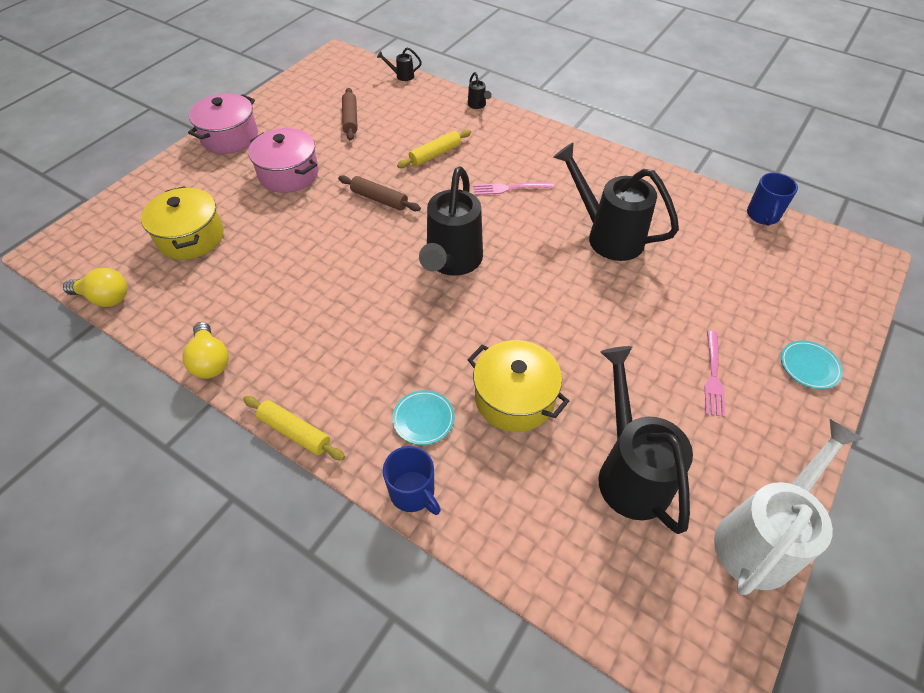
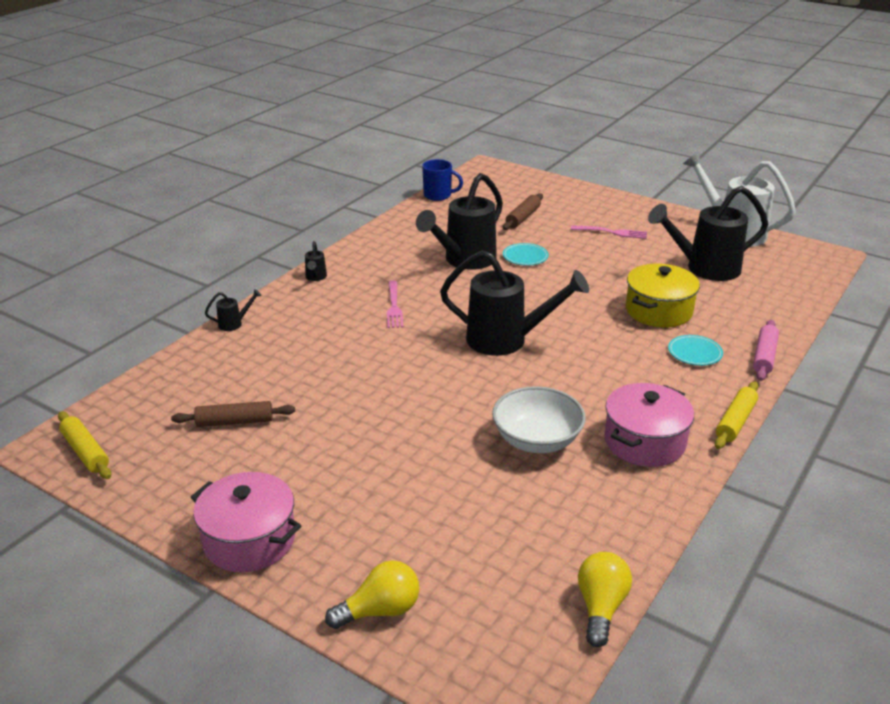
camera: 90 degrees left, 20 degrees down
(191, 237) = (478, 542): yellow pot -> none
(210, 360) = (672, 489): yellow light bulb -> yellow light bulb (380, 610)
(289, 174) = (350, 467): pink pot -> pink pot (644, 442)
(297, 275) = (537, 440): none -> white bowl
(379, 199) = (407, 389): brown rolling pin -> brown rolling pin (523, 217)
(402, 76) = (141, 382): black watering can -> black watering can (315, 277)
(413, 493) = (764, 356): blue mug -> pink rolling pin
(435, 154) = (327, 352): yellow rolling pin -> yellow rolling pin (85, 452)
(809, 366) = (593, 200): turquoise plate -> turquoise plate (525, 257)

